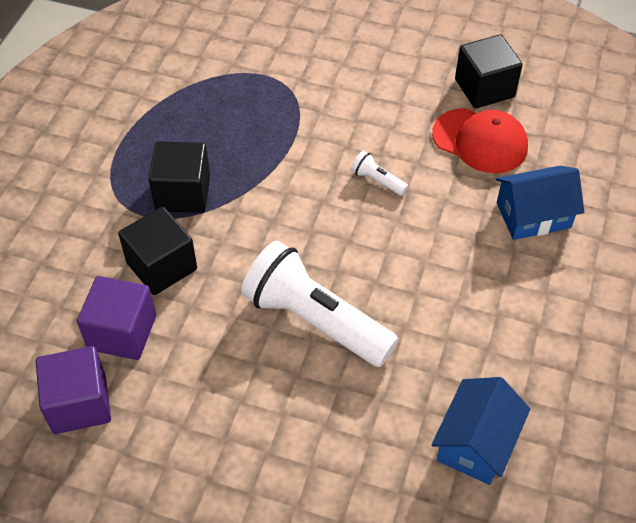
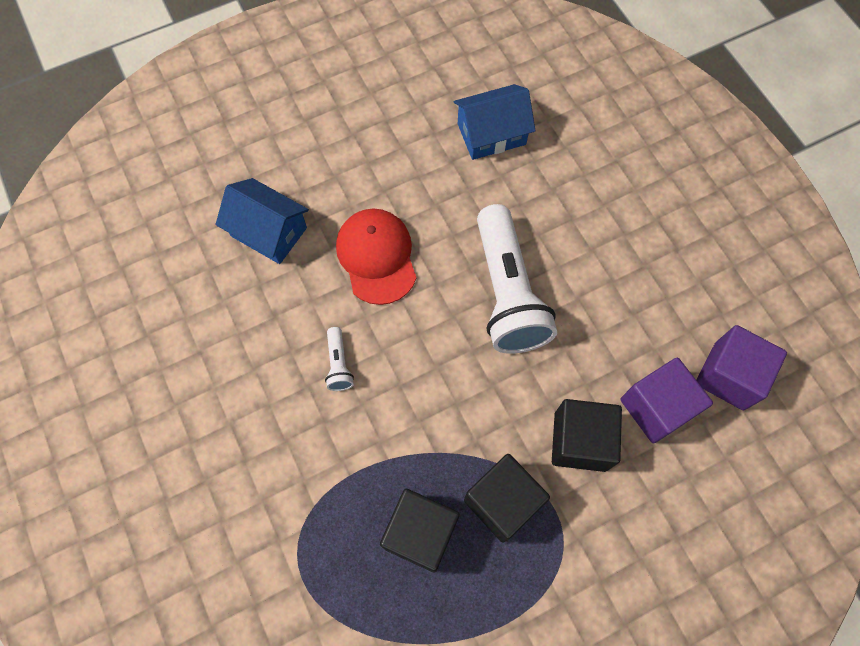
camera: 135 degrees left, 15 degrees up
(480, 141) = (220, 325): red cap -> red cap (377, 257)
(484, 88) = (149, 371): black cube -> black cube (420, 533)

